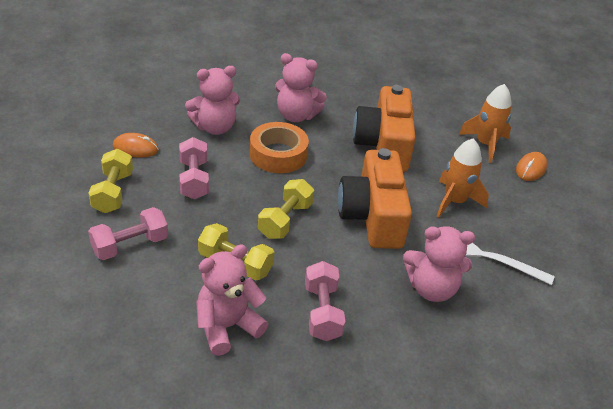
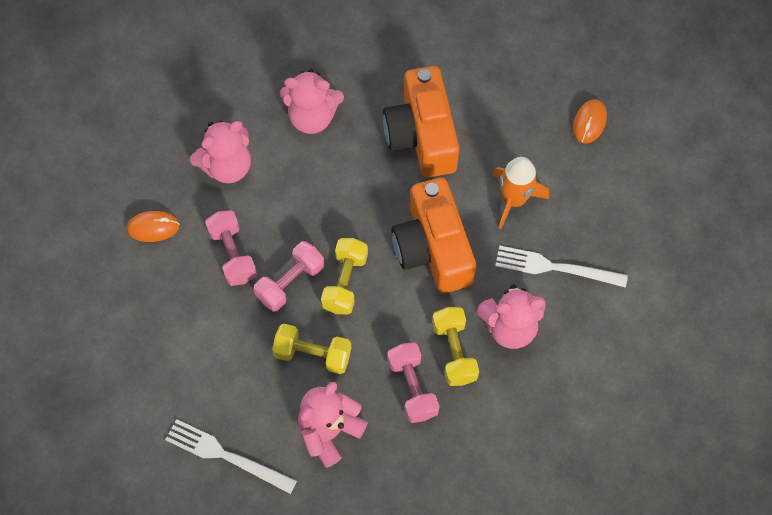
camera: 10 degrees left, 25 degrees up
(113, 192) = (156, 299): yellow dumbbell -> yellow dumbbell (454, 352)
(117, 320) = (226, 455): none -> white fork
(130, 245) = (202, 364): pink dumbbell -> pink dumbbell (290, 282)
(278, 154) = (310, 188): orange tape -> none
(485, 144) = (535, 98): orange rocket -> none

